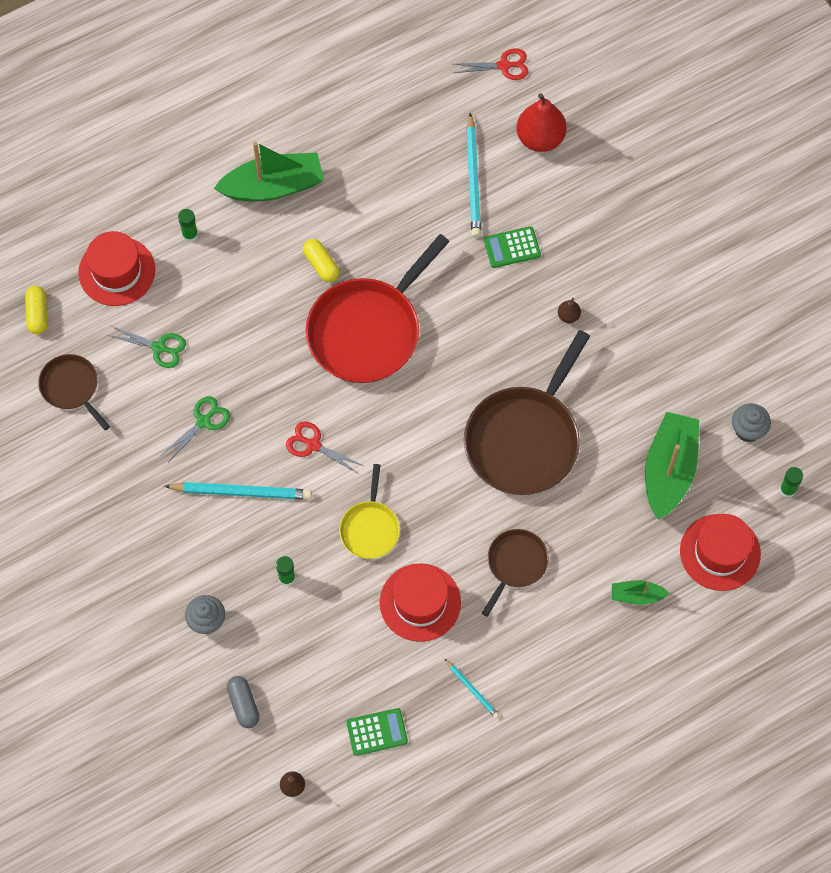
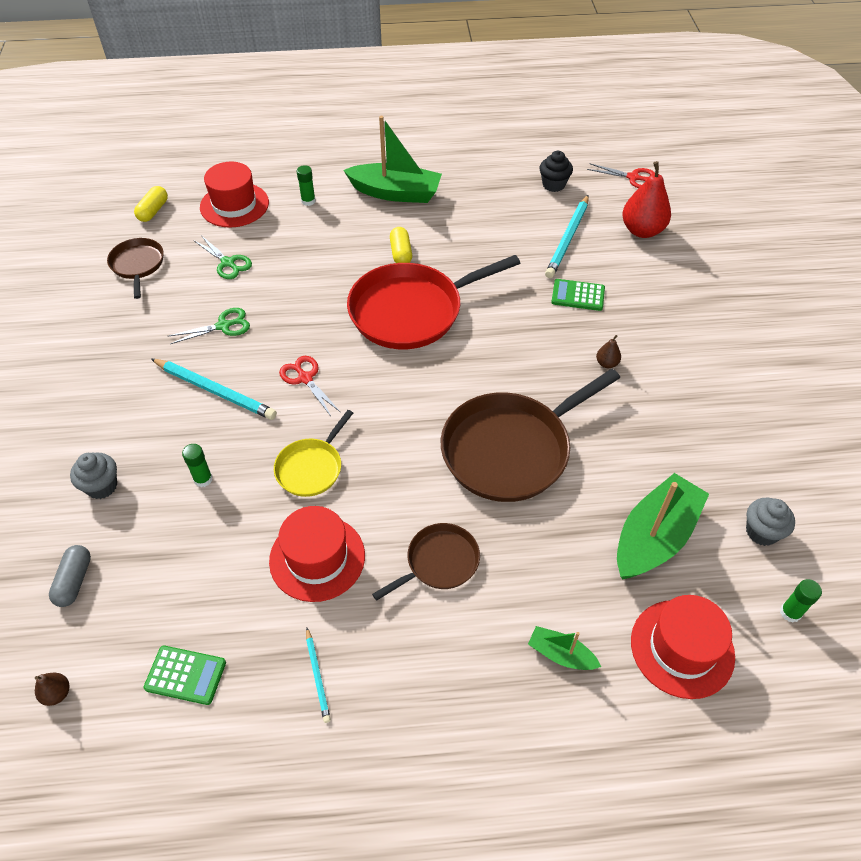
camera: 25 degrees right, 15 degrees down
(428, 109) = (553, 185): none -> black cupcake

